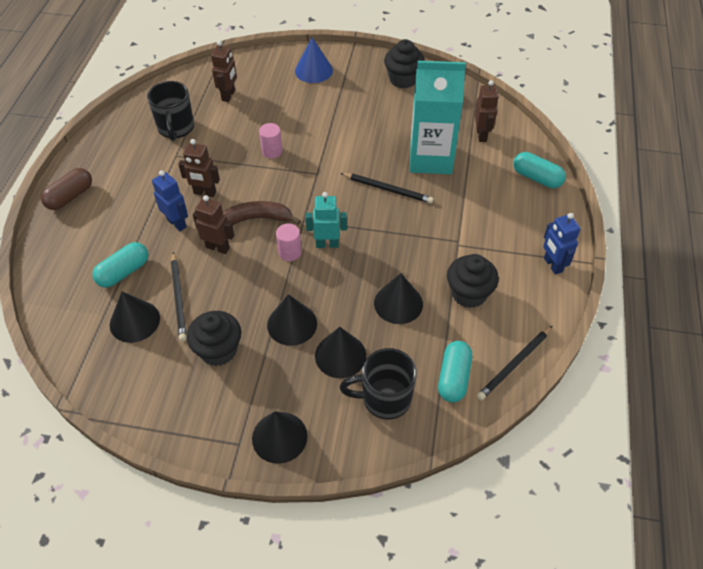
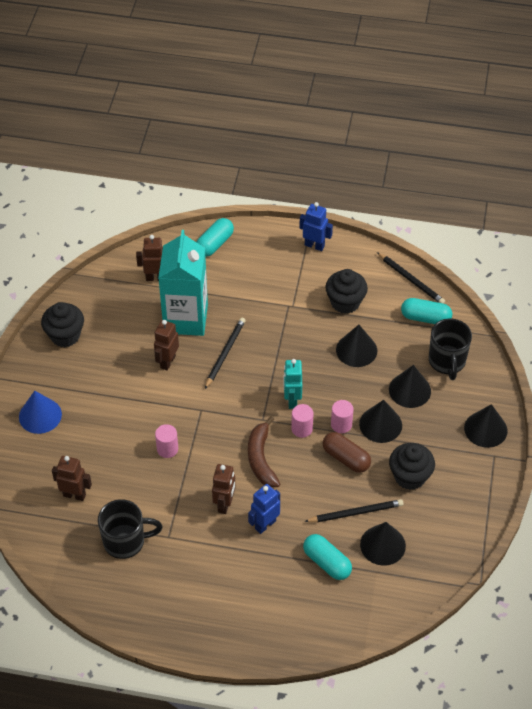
camera: 90 degrees left, 0 degrees up
(70, 196) = (226, 630): brown capsule -> brown capsule (346, 458)
(218, 247) = (296, 486): brown robot -> brown robot (167, 362)
(293, 287) = (341, 424): none -> pink cylinder
(552, 265) = (314, 245): blue robot -> blue robot turned 135 degrees counterclockwise

